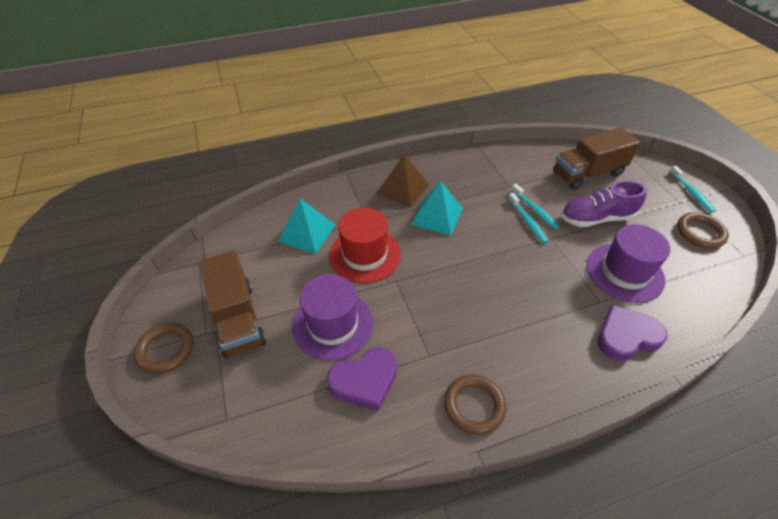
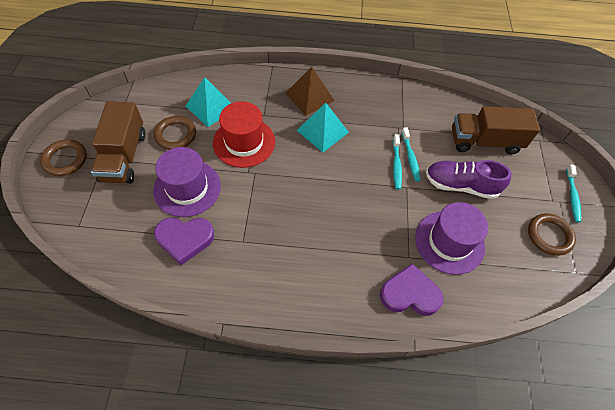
camera: 20 degrees right, 10 degrees up
(474, 406) = (251, 292): brown ring -> brown ring (175, 135)

